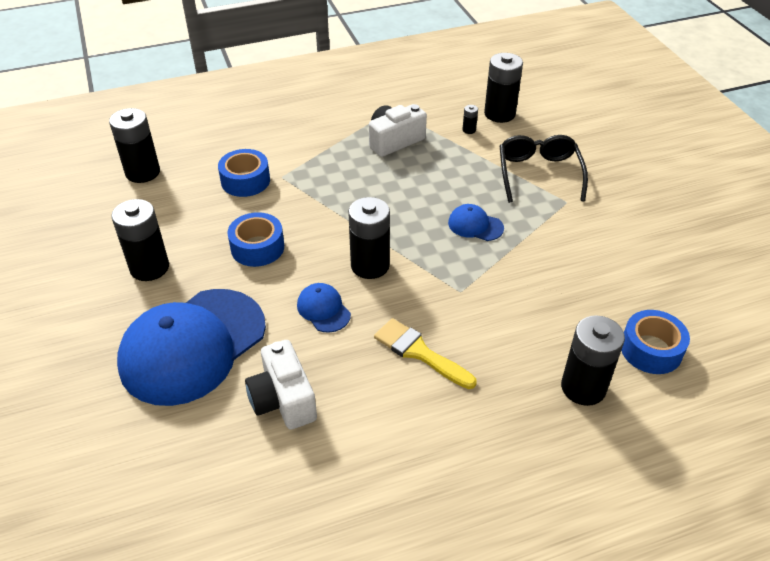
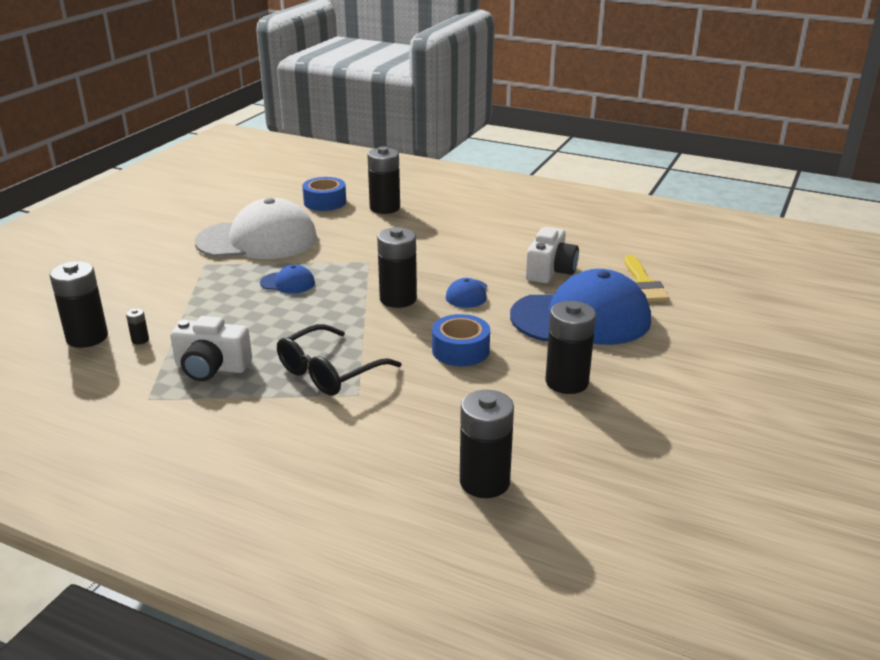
camera: 135 degrees left, 15 degrees down
(245, 181) = (395, 409): blue tape -> none
(419, 352) = (442, 252): yellow brush -> yellow brush (644, 283)
(475, 225) = (288, 283): blue cap -> blue cap turned 60 degrees counterclockwise
(539, 174) = (177, 285): black glasses -> black glasses (329, 372)
(588, 251) = (257, 240): none -> white cap

